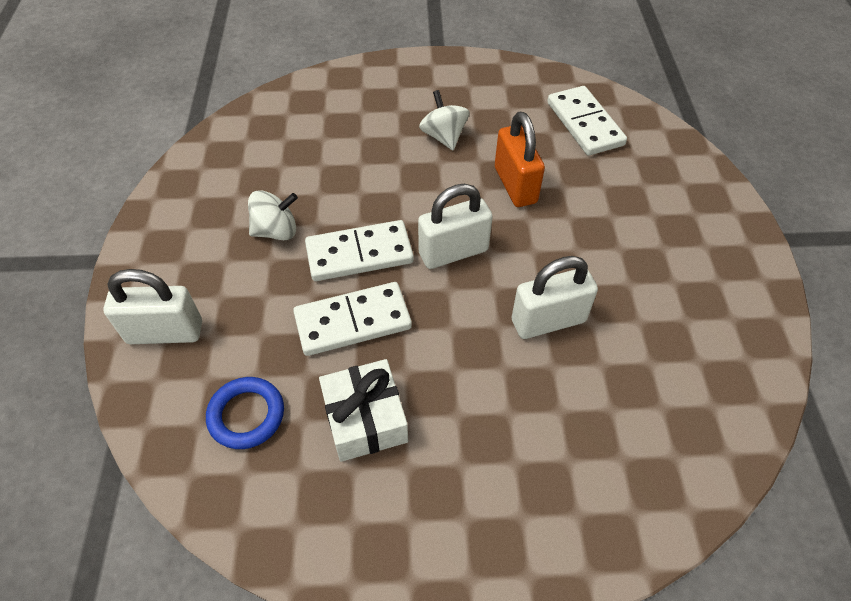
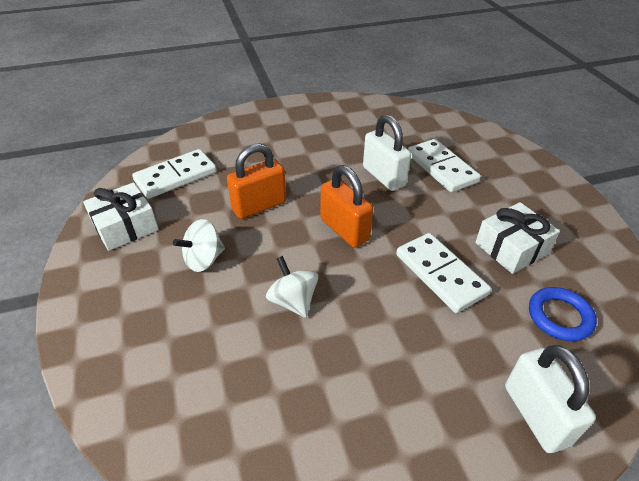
camera: 105 degrees left, 10 degrees down
(276, 231) = (371, 362): white spinning top -> white spinning top (293, 301)
(359, 254) = (371, 287): white domino -> white domino (441, 168)
(453, 252) = (344, 230): white padlock -> orange padlock
(507, 88) = (125, 226): none -> white gift

